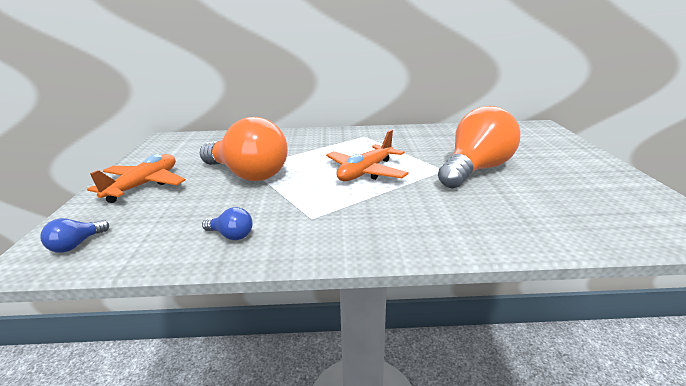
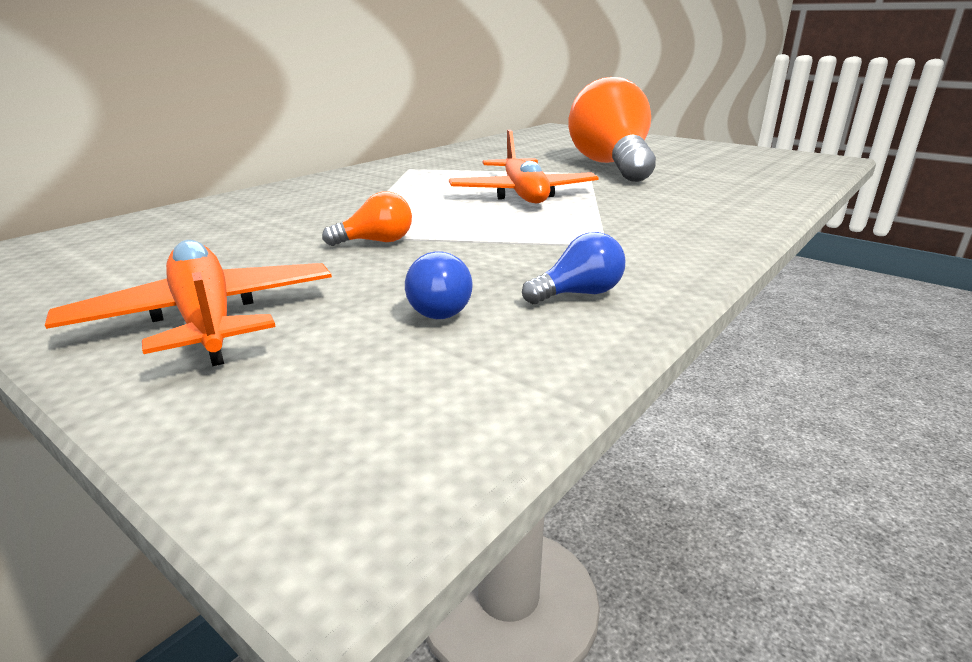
camera: 50 degrees left, 0 degrees up
(76, 245) = (373, 435): blue light bulb -> blue light bulb (436, 309)
(248, 174) = (376, 242): orange light bulb -> orange light bulb, size x0.40

